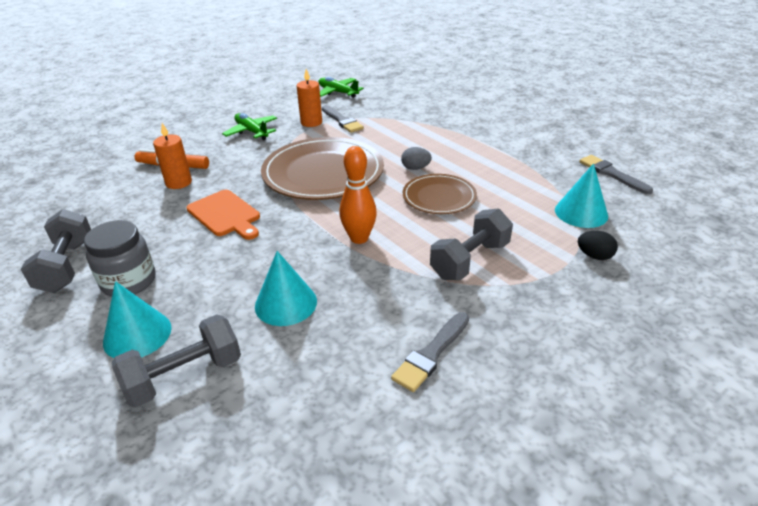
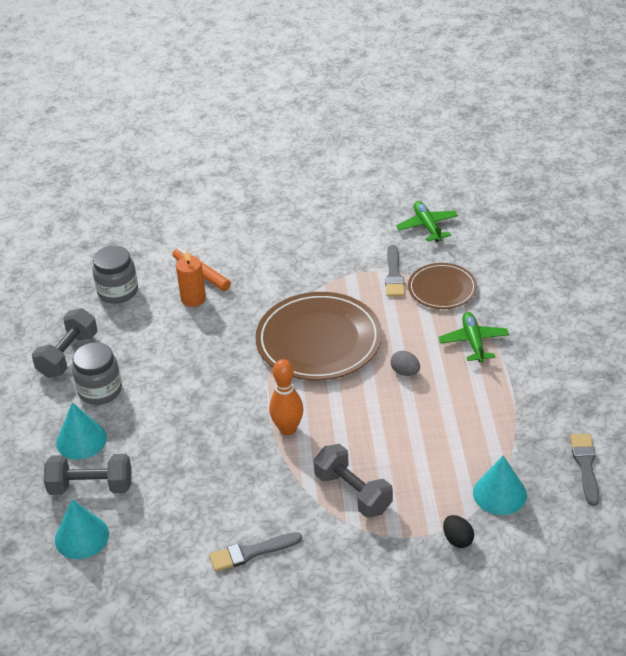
camera: 35 degrees right, 5 degrees up
(93, 201) = (118, 291): none -> grey jar
(225, 215) = (205, 354): orange cutting board -> none
(252, 132) = (297, 255): green plane -> green plane (473, 342)
(286, 303) = (189, 463): turquoise cone -> turquoise cone (81, 537)
(311, 122) = (362, 265): orange candle -> none
(439, 197) = (393, 416): brown plate -> brown plate (442, 289)
(470, 260) = (353, 493): grey dumbbell -> grey dumbbell turned 60 degrees clockwise

